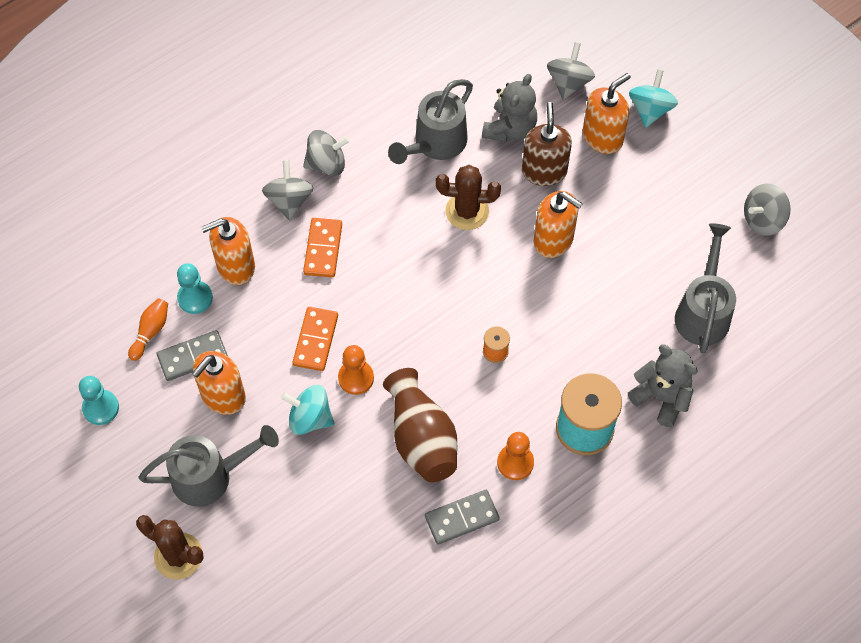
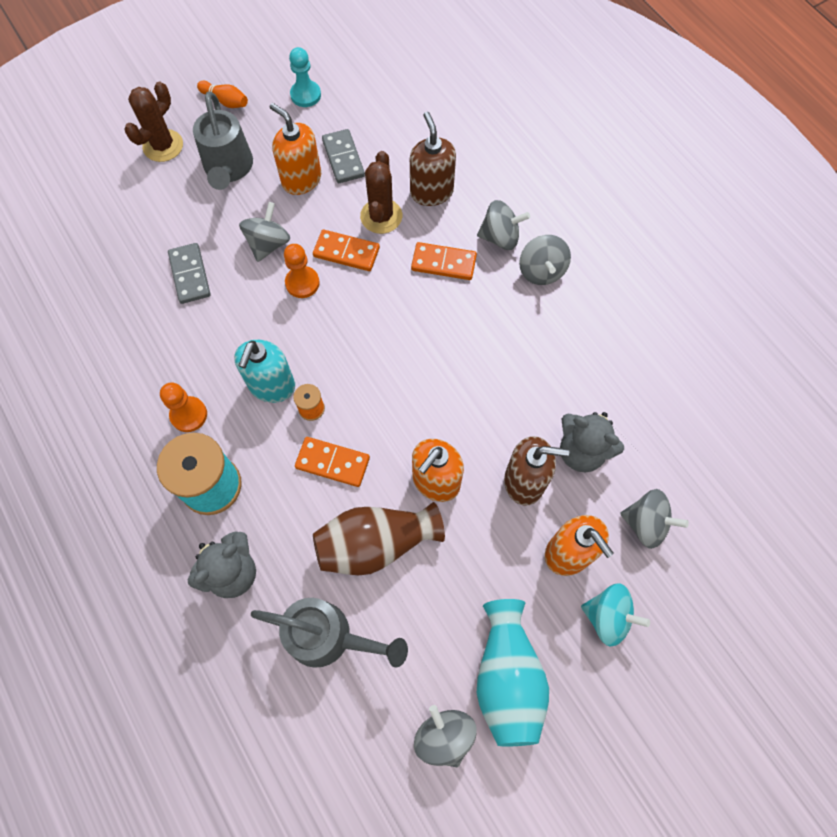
camera: 95 degrees right, 5 degrees up
(150, 332) = (372, 129): orange bowling pin -> orange bowling pin (225, 101)
(195, 298) = (402, 161): turquoise pawn -> none
(235, 266) = (431, 192): orange soap dispenser -> brown soap dispenser
(310, 418) = (268, 244): turquoise spinning top -> grey spinning top
(421, 438) = (230, 334): brown vase -> brown vase (375, 543)
(435, 144) = (563, 373): grey watering can -> none
(462, 518) = (144, 362): grey domino -> grey domino (190, 275)
(467, 211) = (477, 396): brown cactus -> brown cactus (381, 216)
(475, 390) = (271, 386): none -> turquoise soap dispenser
(547, 326) = (332, 463): none -> orange domino
(710, 178) = (507, 677): none -> turquoise vase

